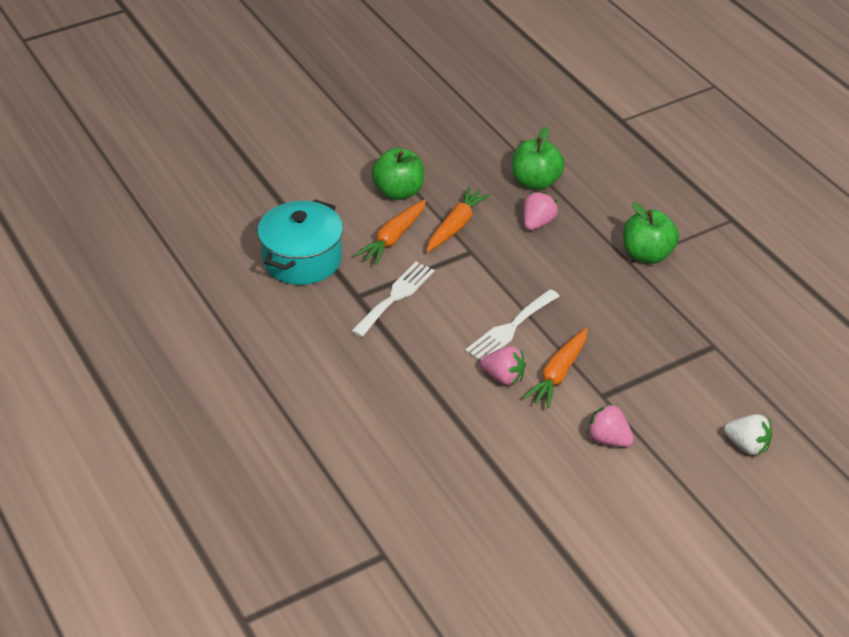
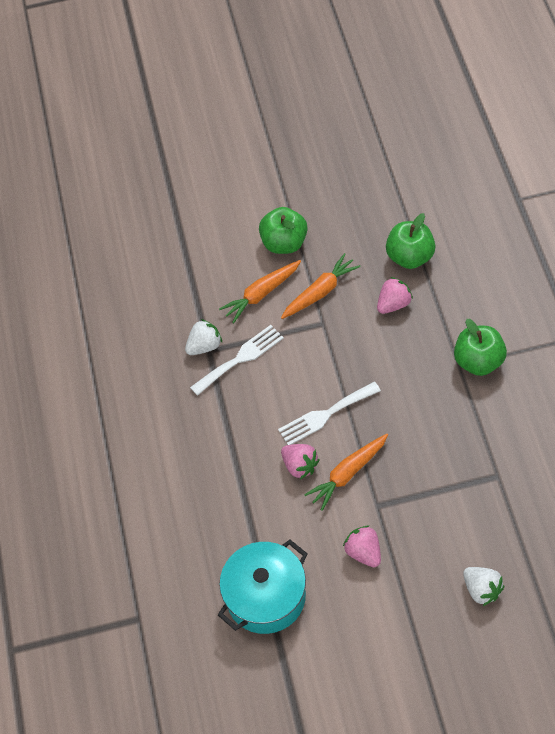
camera: 25 degrees right, 15 degrees up
(302, 259) = (177, 301): turquoise pot -> turquoise pot (266, 597)
(351, 293) = (205, 346): none -> white strawberry

